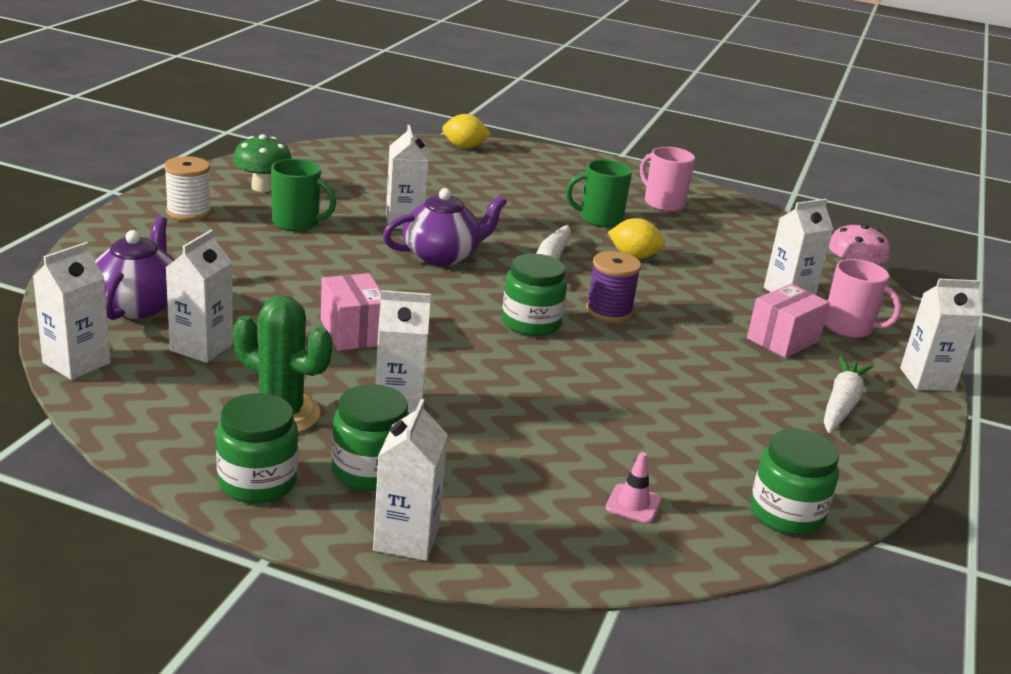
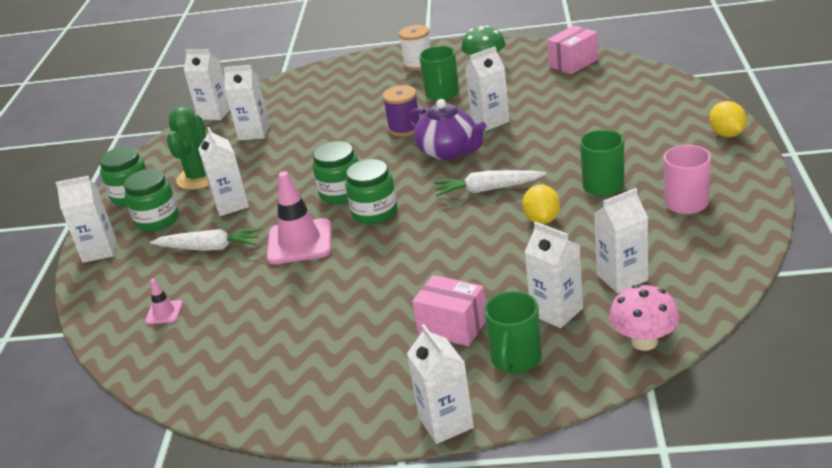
camera: 80 degrees right, 5 degrees up
(138, 305) = (287, 100): purple teapot -> none
(353, 332) = (307, 163): pink box -> pink box (573, 63)
(464, 147) = (675, 90): yellow lemon -> yellow lemon (727, 134)
(550, 379) = (300, 242): none -> pink traffic cone
(609, 311) = (425, 236): purple spool -> purple spool (404, 128)
(756, 257) = (622, 277): none -> white carton
(786, 514) = (180, 377): green jar -> green jar (341, 193)
(841, 404) = (358, 378): white carrot -> white carrot (209, 248)
(849, 327) = (515, 359): pink mug -> green mug

